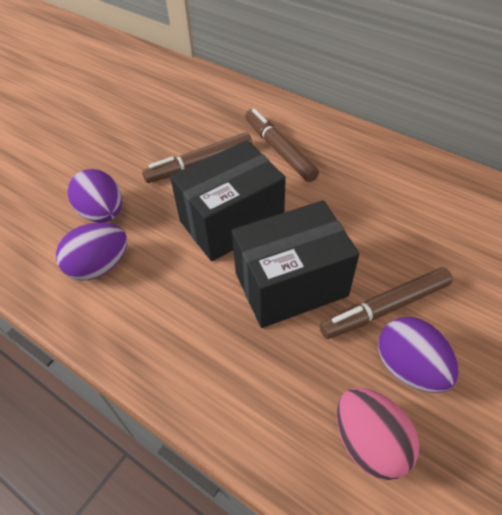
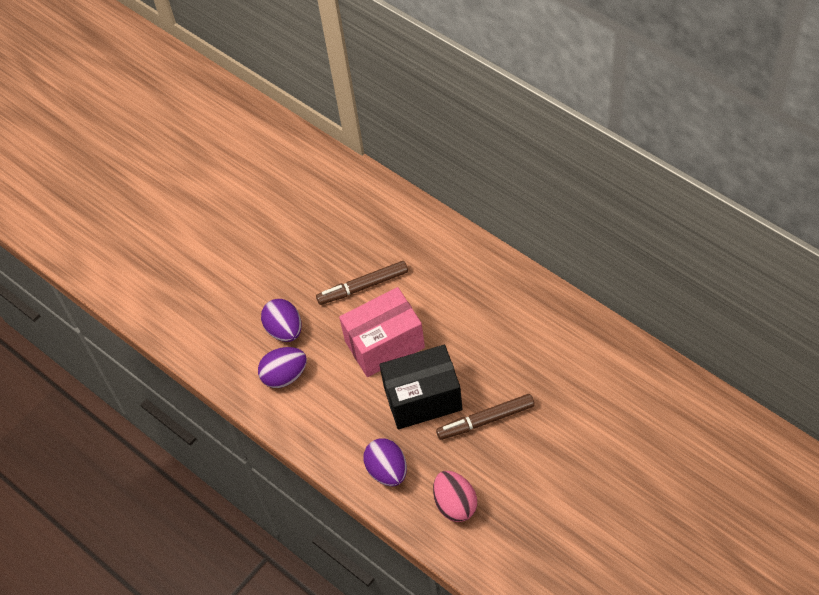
camera: 10 degrees right, 5 degrees up
(231, 222) = (384, 344): black box -> pink box
(279, 150) = (431, 276): brown marker -> none
(409, 367) = (491, 461): purple egg -> purple egg (387, 470)

